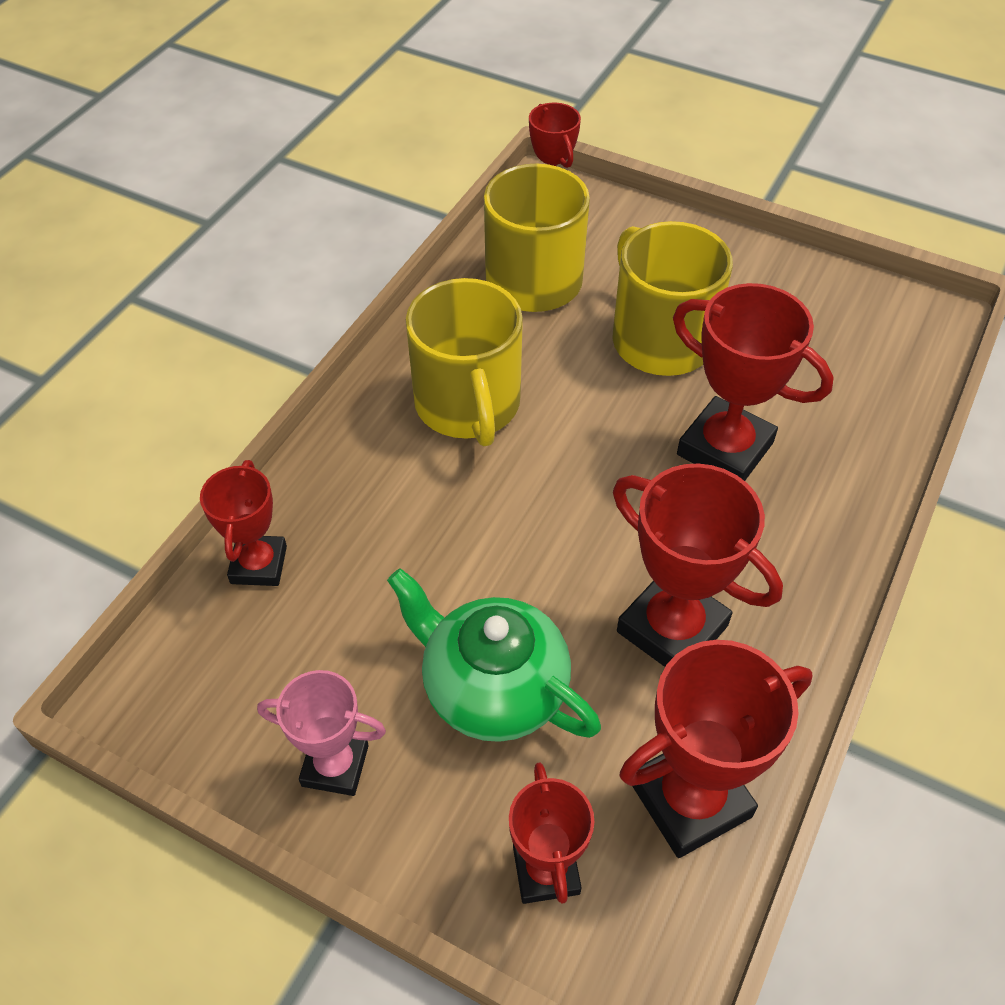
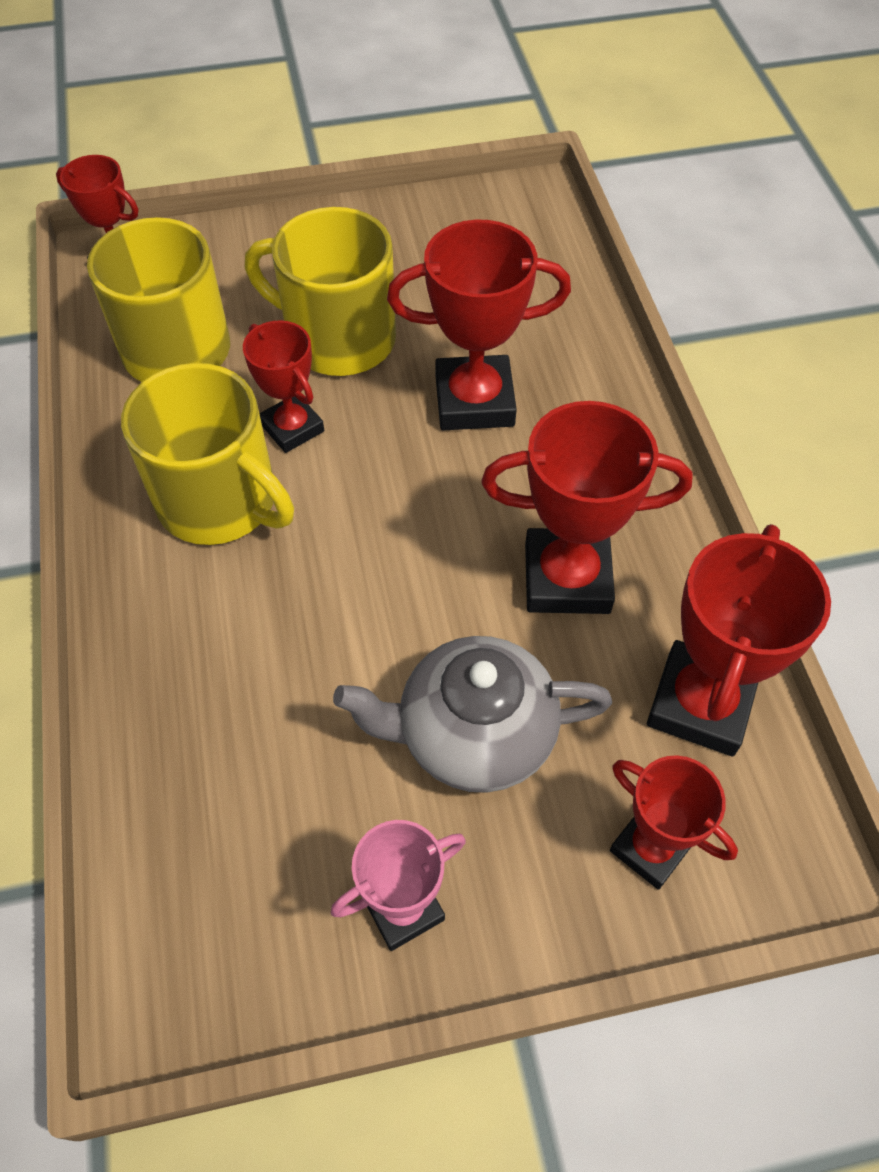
camera: 40 degrees left, 5 degrees up
(259, 565) = (156, 786): red trophy -> red trophy (292, 428)
(493, 688) = (473, 734): green teapot -> grey teapot

